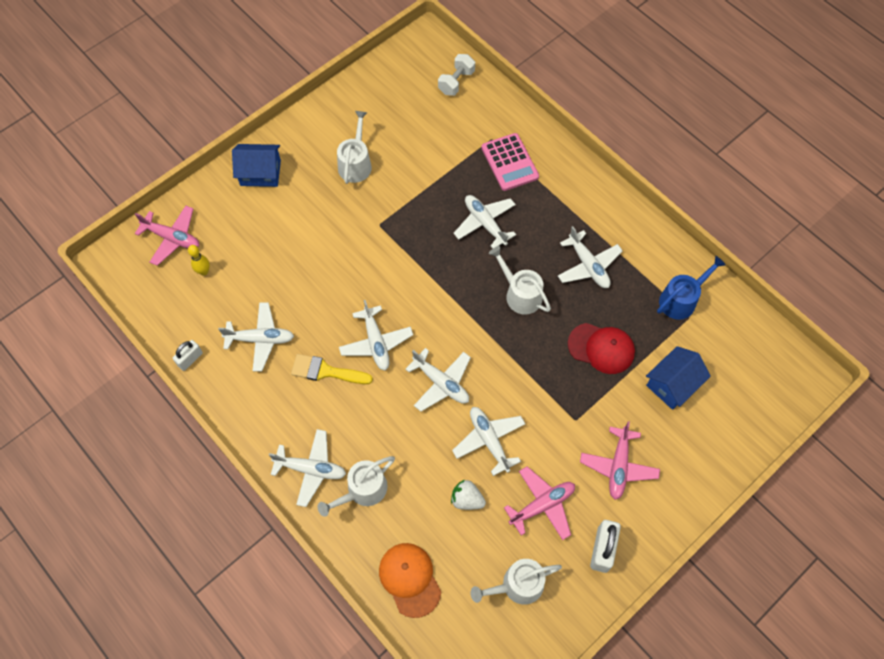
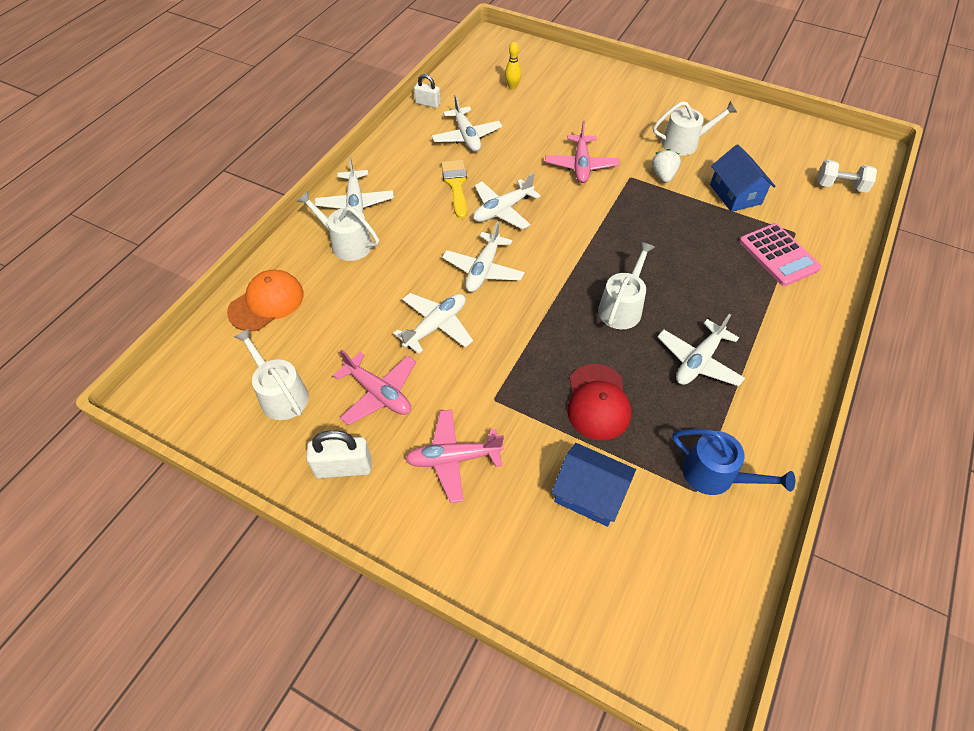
camera: 70 degrees right, 10 degrees down
(172, 238) = (532, 62): pink plane -> pink plane (581, 165)
(260, 173) = (629, 89): blue house -> blue house (735, 194)
(467, 499) = (363, 325): white strawberry -> white strawberry (663, 176)
(485, 223) = (688, 255): white plane -> none
(509, 162) = (778, 255): pink calculator -> pink calculator turned 75 degrees counterclockwise

